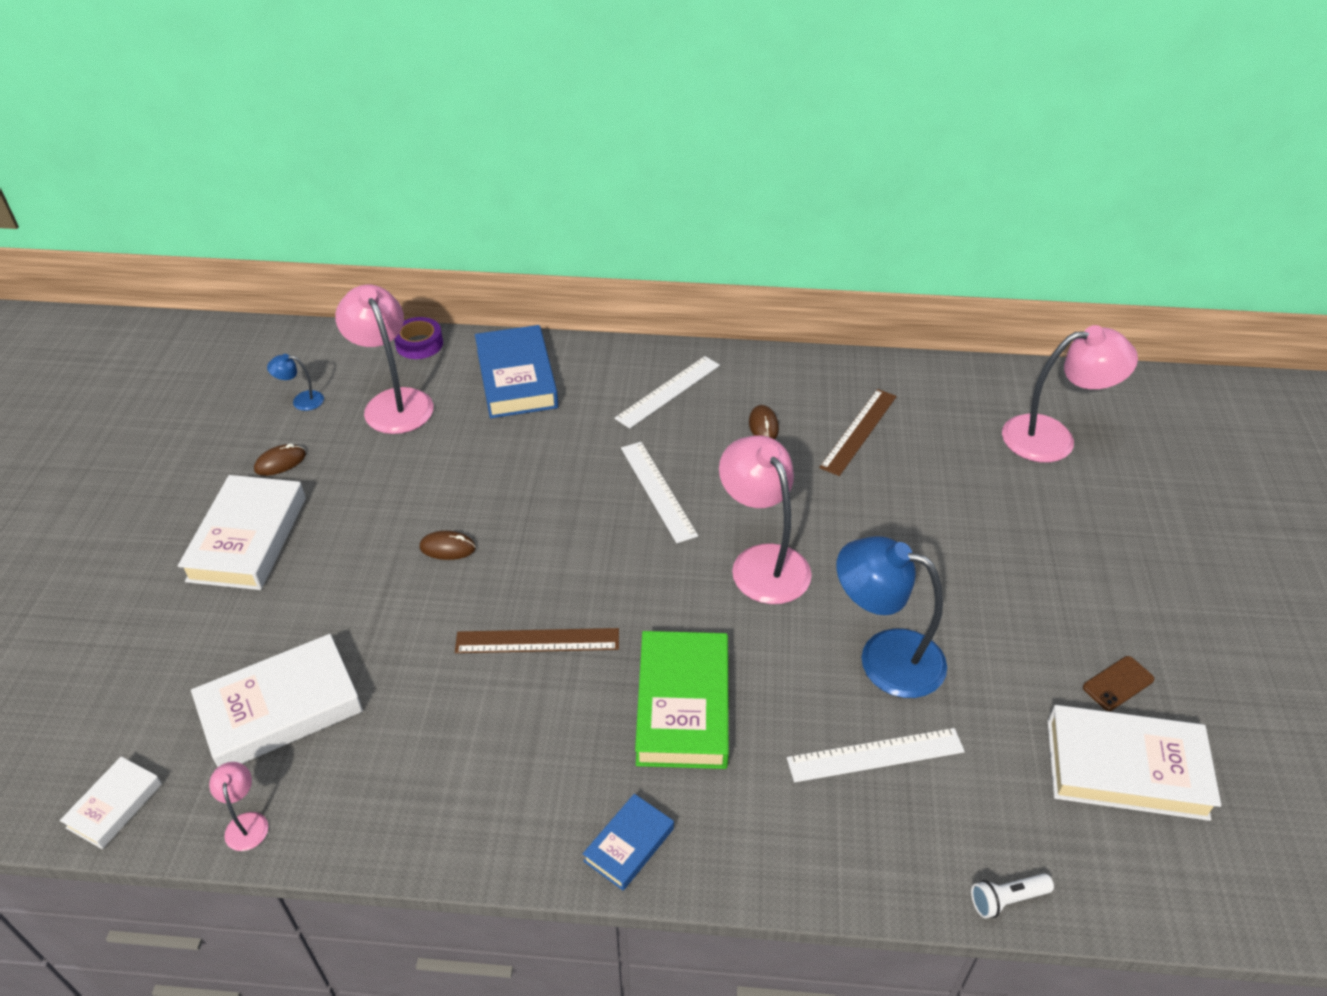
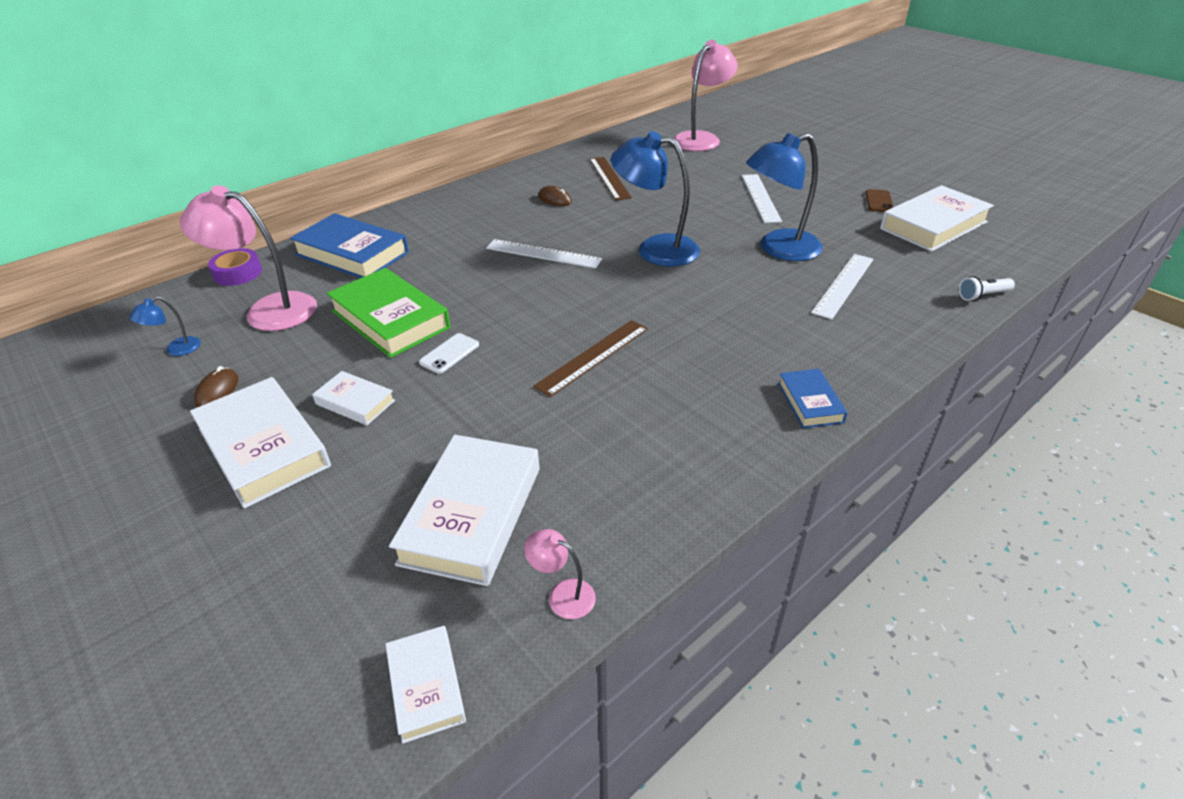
camera: 45 degrees left, 5 degrees down
(337, 544) = (355, 402): none -> white book
(447, 548) = (449, 353): brown mouse -> white phone
(668, 391) = (471, 212): white ruler -> white ruler (760, 198)
(683, 705) = (725, 328): green book -> green book (390, 319)
(762, 561) = (655, 249): pink lamp -> blue lamp
(1006, 899) = (982, 296): white flashlight -> white flashlight turned 45 degrees clockwise

